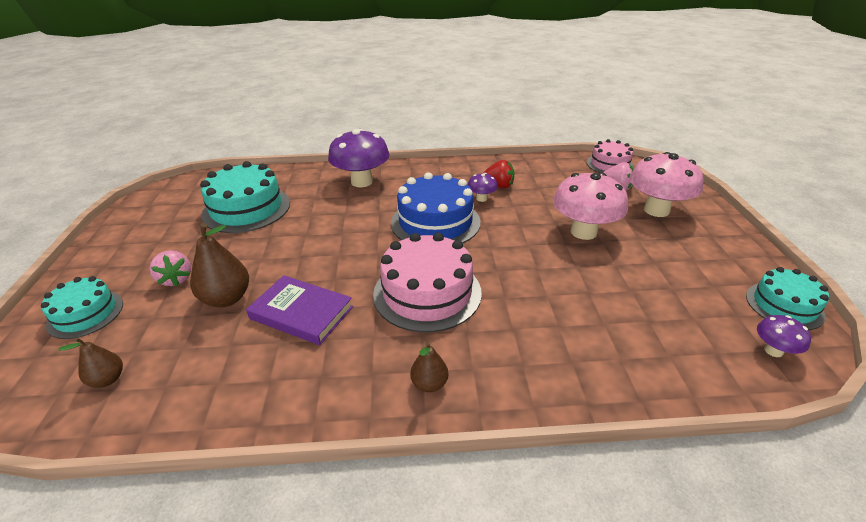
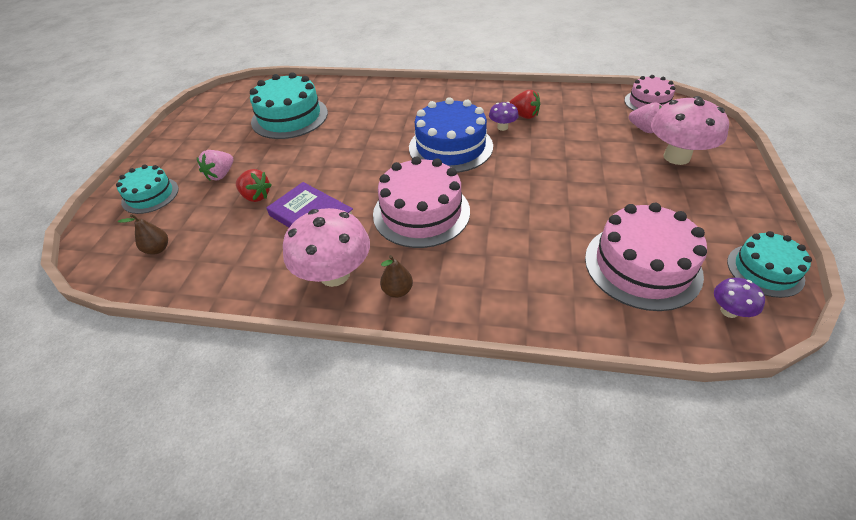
camera: 15 degrees right, 10 degrees up
(176, 279) = (221, 175): pink strawberry -> pink strawberry turned 45 degrees clockwise
(226, 298) = (256, 196): brown pear -> red strawberry
(362, 182) = (396, 100): purple mushroom -> none
(583, 232) = (590, 171): pink mushroom -> pink mushroom (334, 274)
(673, 317) = (642, 265): none -> pink cake

